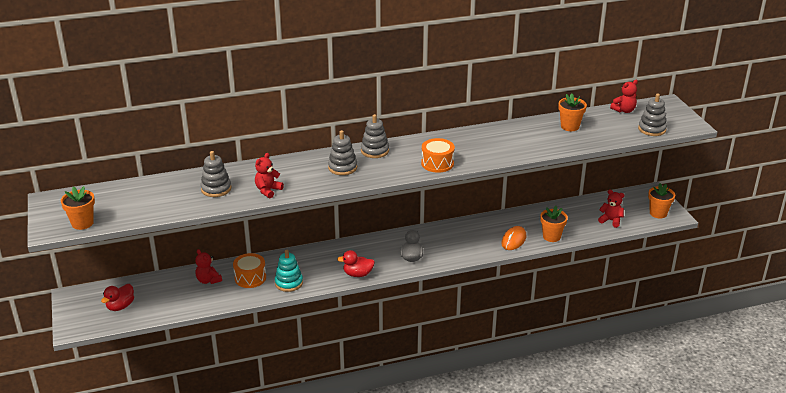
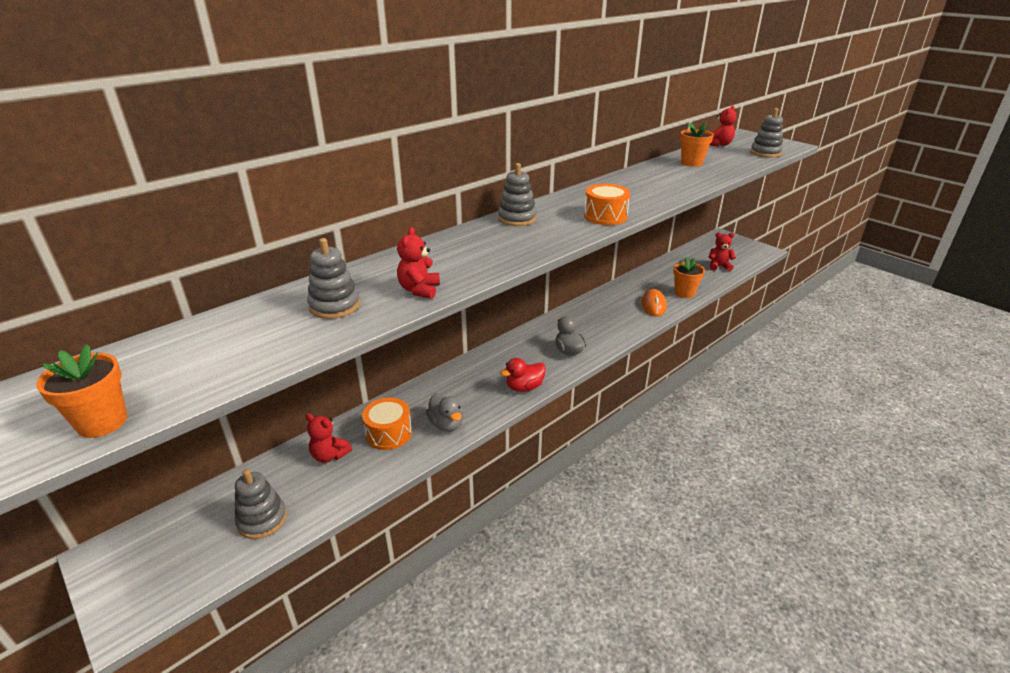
camera: 25 degrees left, 0 degrees up
(120, 306) = (203, 544): red duck -> none
(289, 283) = (446, 424): turquoise stacking toy -> grey duck
(342, 167) = (496, 242): grey stacking toy -> grey stacking toy (262, 519)
(658, 213) = (749, 251): orange flower pot -> none

